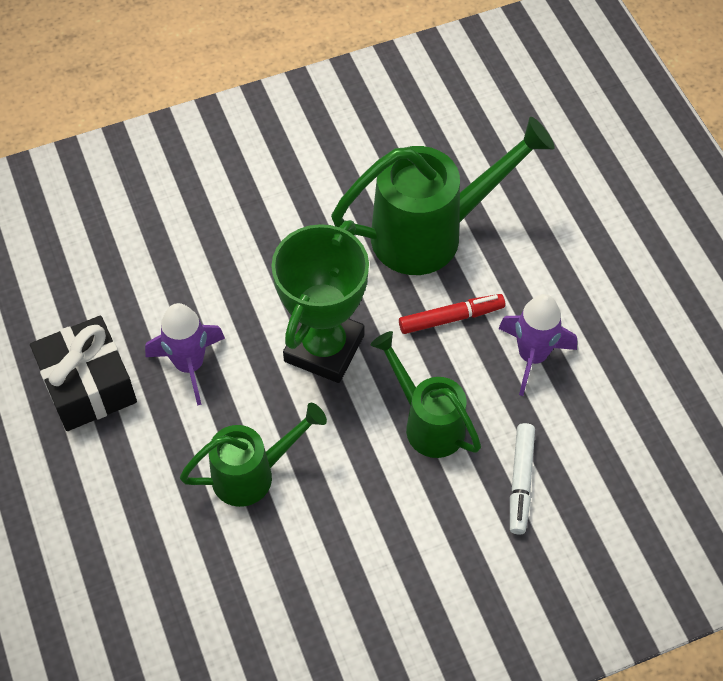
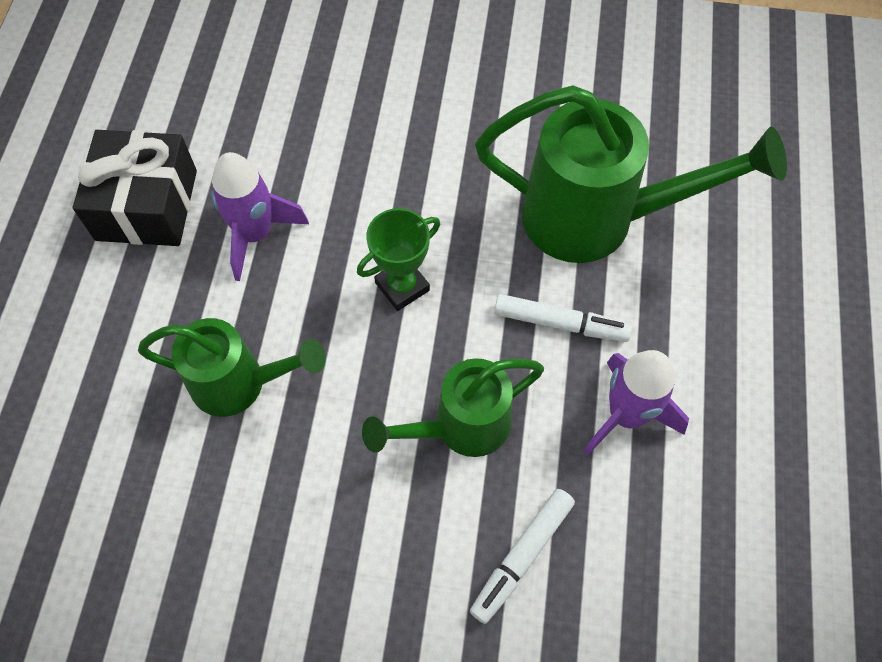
camera: 30 degrees right, 5 degrees up
(324, 348) = (402, 286): green trophy -> green trophy, size x0.54
(427, 422) = (459, 427): green watering can -> green watering can turned 105 degrees counterclockwise
(451, 318) = (560, 323): red marker -> white marker

